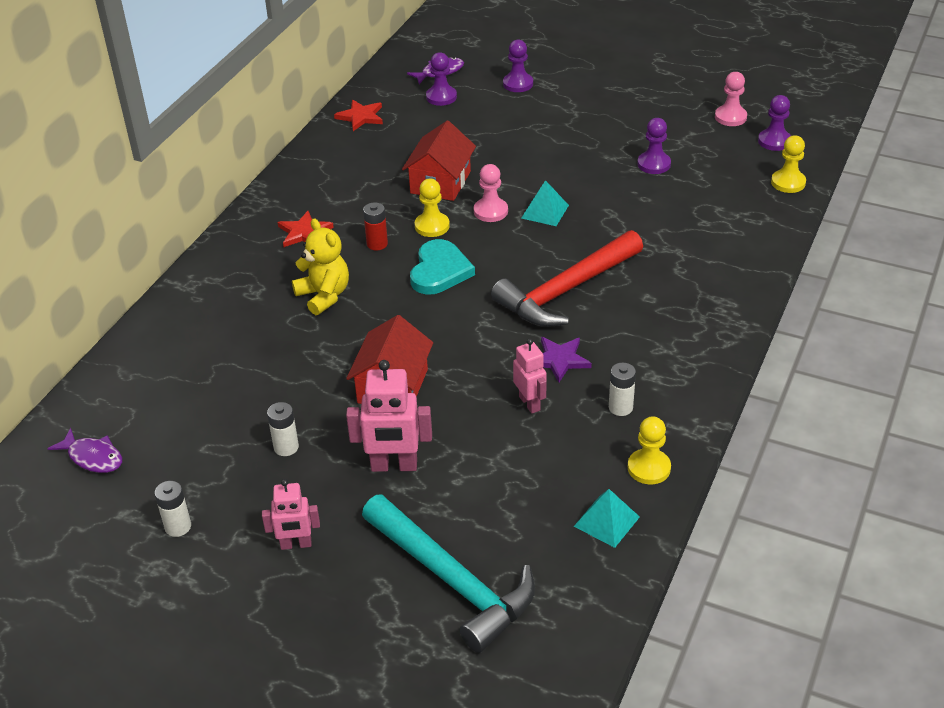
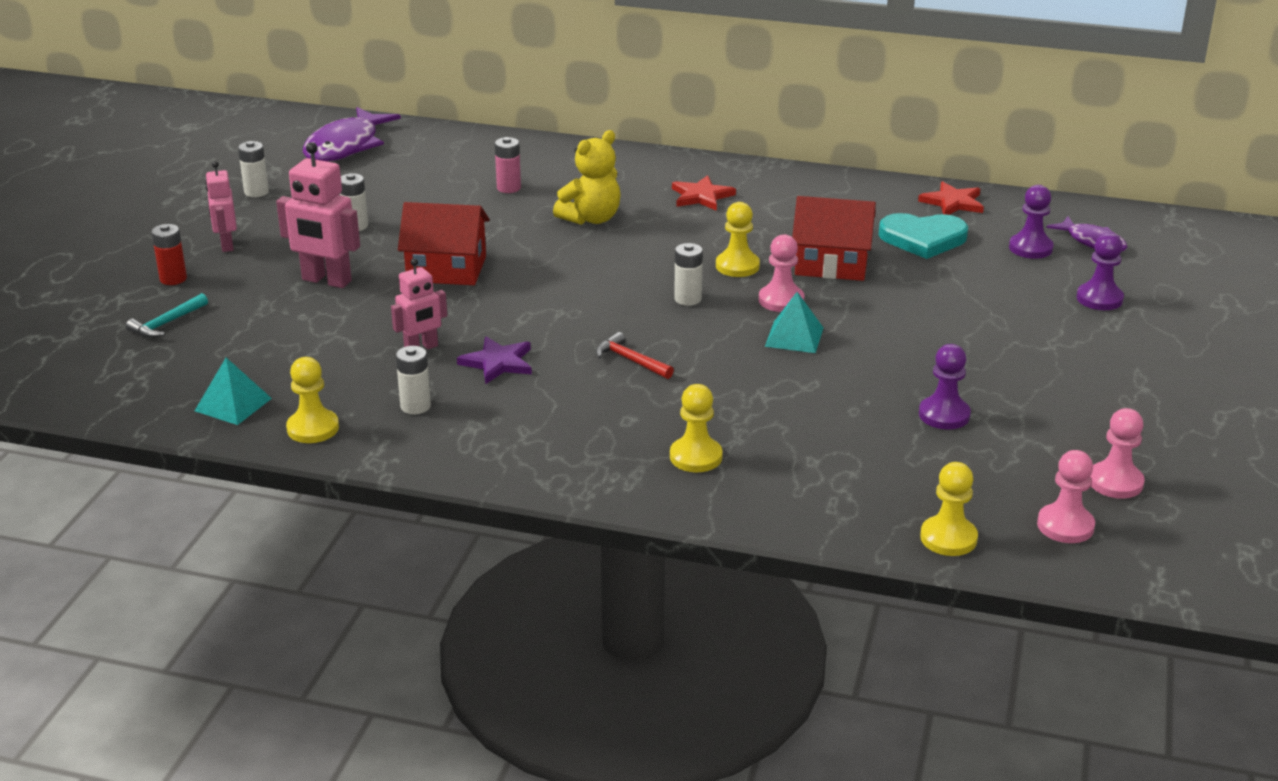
camera: 80 degrees right, 10 degrees down
(93, 457) = (346, 146): purple fish -> purple fish, size x1.70
(243, 342) = (508, 188): none -> pink battery
(377, 244) = (692, 237): red battery -> red battery (173, 279)
(394, 466) = (326, 281): pink robot -> pink robot turned 60 degrees counterclockwise
(439, 271) = (651, 278): turquoise heart -> turquoise heart (923, 239)
(452, 580) = (166, 323): turquoise hammer -> turquoise hammer, size x0.41
(478, 255) = (688, 299): none -> white battery
(566, 290) = (631, 360): red hammer -> red hammer, size x0.41
(698, 270) = (696, 457): none -> yellow pawn
(774, 141) = (1065, 526): purple pawn -> pink pawn

